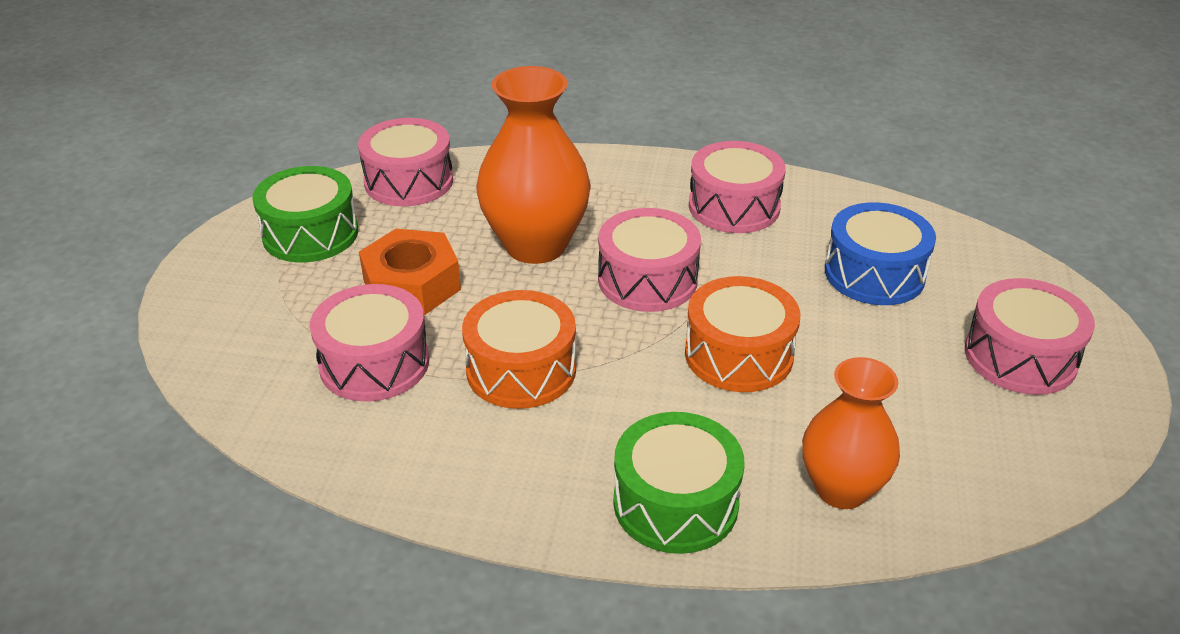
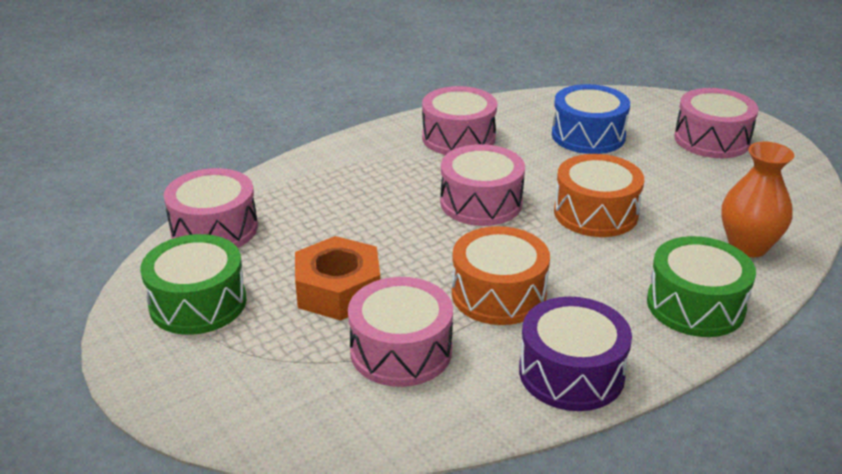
camera: 45 degrees left, 5 degrees down
(462, 476) = (571, 373): none -> purple drum
(535, 245) = (379, 220): orange vase -> none

